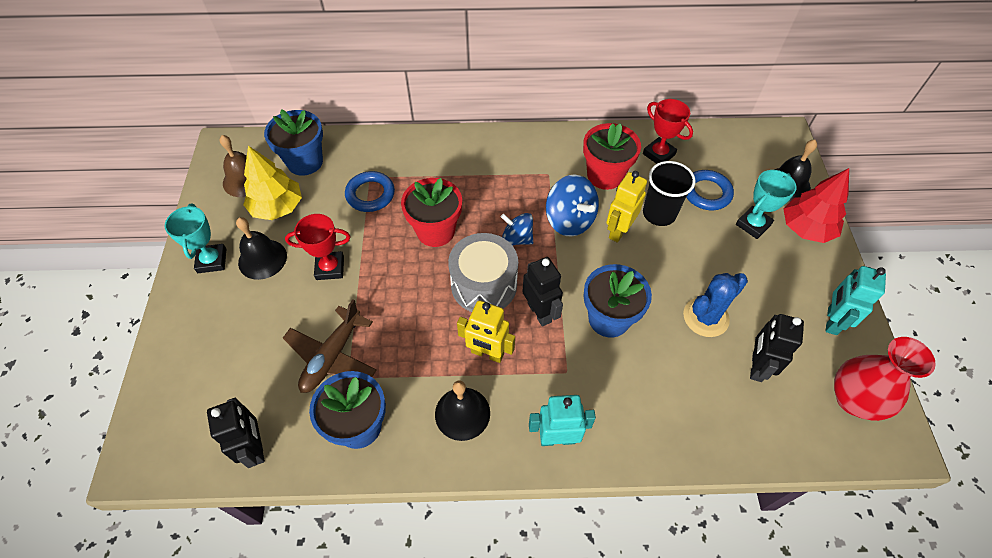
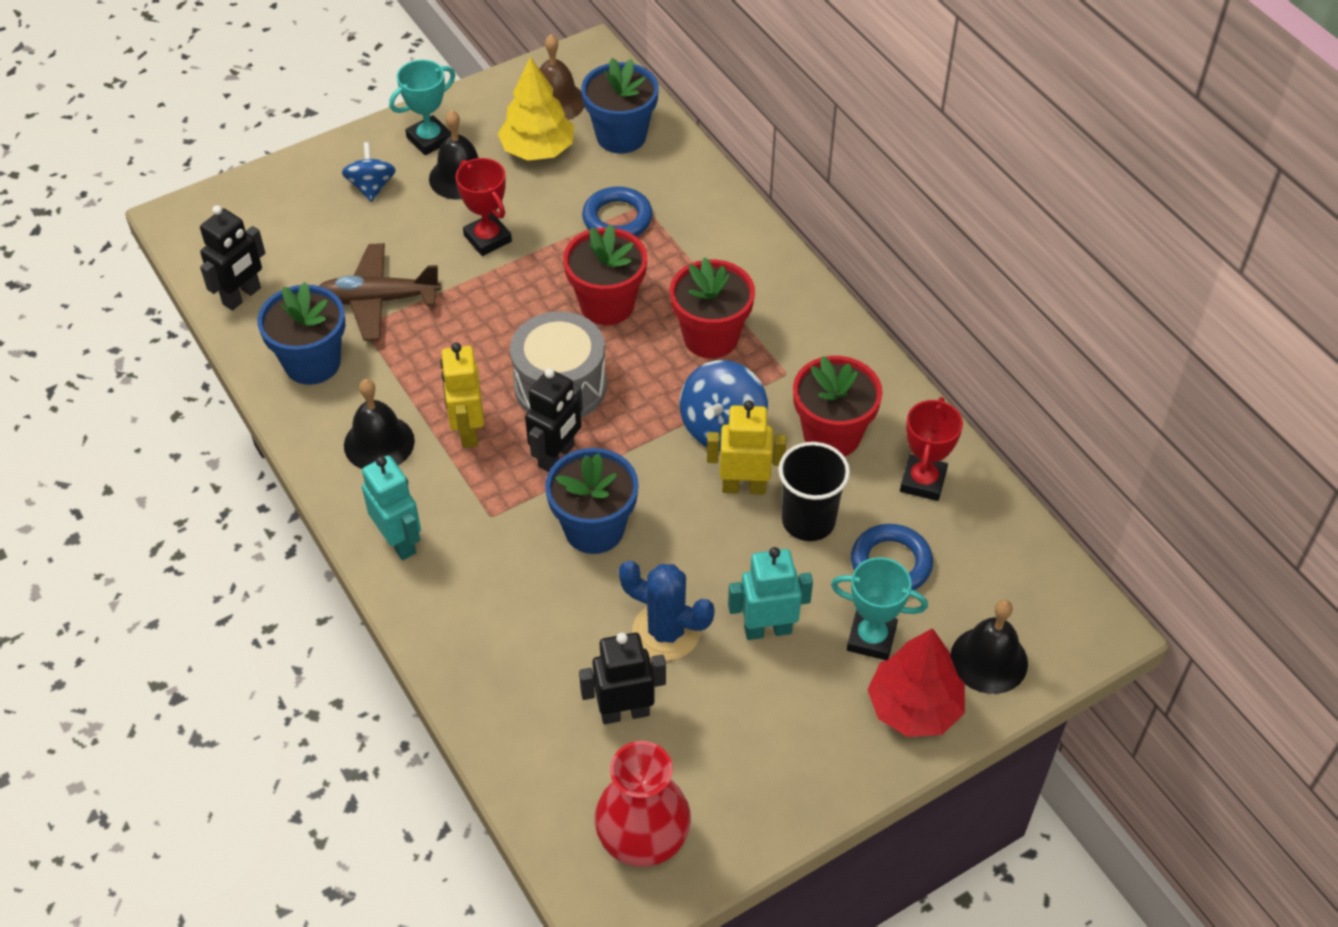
camera: 60 degrees right, 5 degrees down
(498, 194) = (711, 337): none -> red flower pot
(517, 238) = (653, 387): blue spinning top -> blue spinning top (371, 187)
(831, 321) = (760, 782): turquoise robot -> turquoise robot (767, 629)

